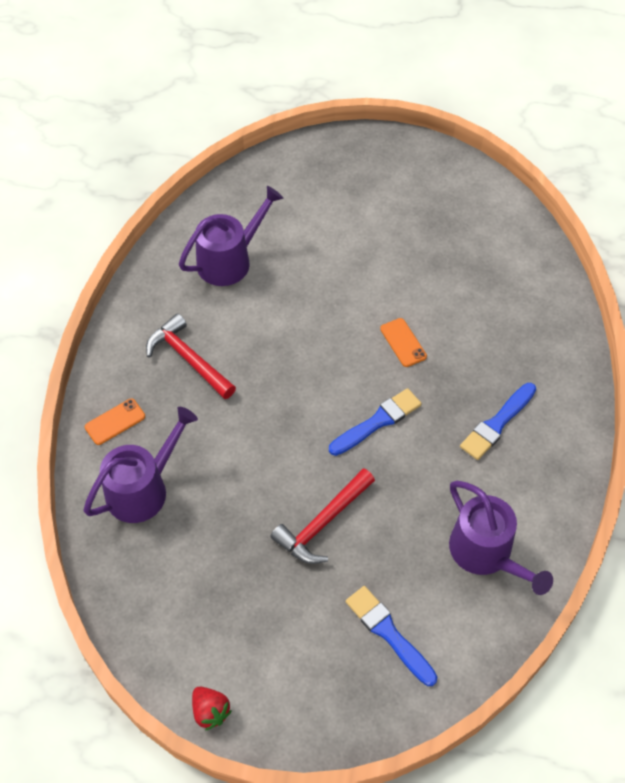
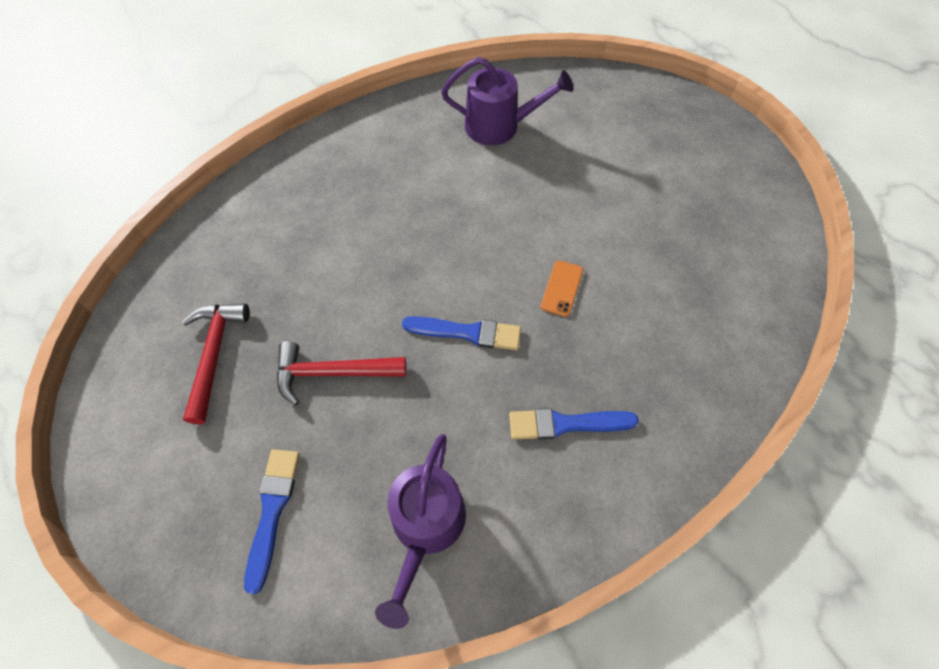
camera: 45 degrees right, 5 degrees up
(115, 422) = (290, 175): orange phone -> none
(143, 489) = (250, 235): purple watering can -> none
(188, 358) = (388, 171): red hammer -> red hammer (214, 354)
(210, 711) = (92, 435): red strawberry -> none

